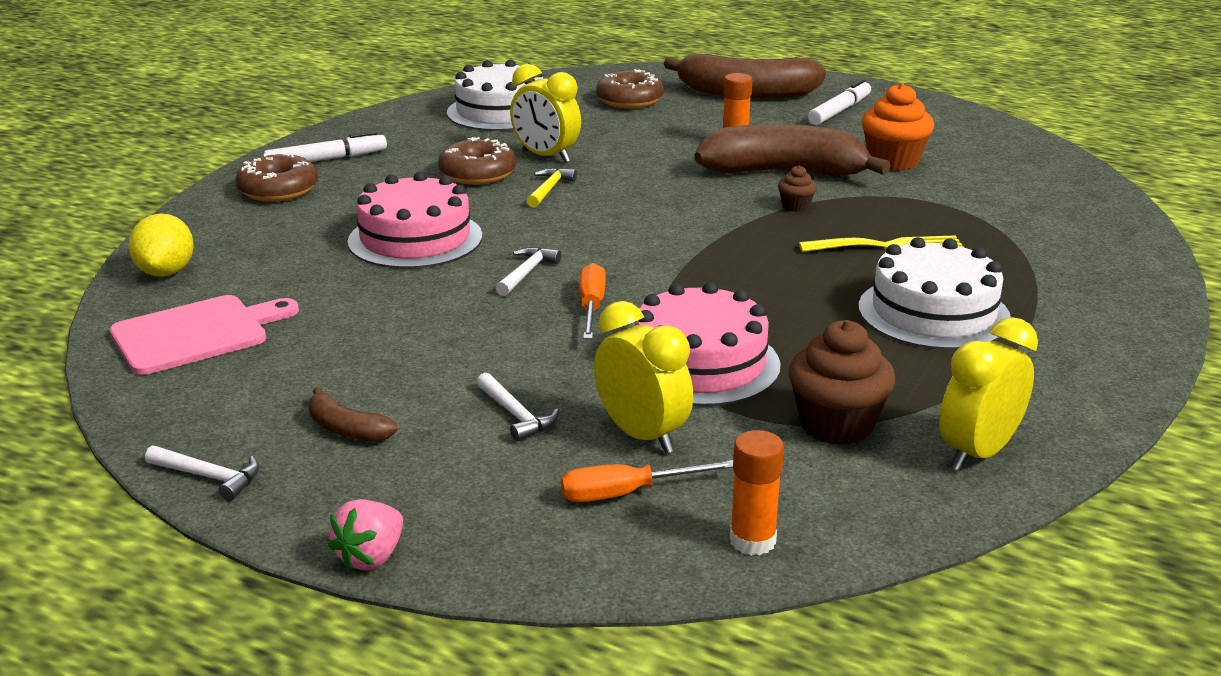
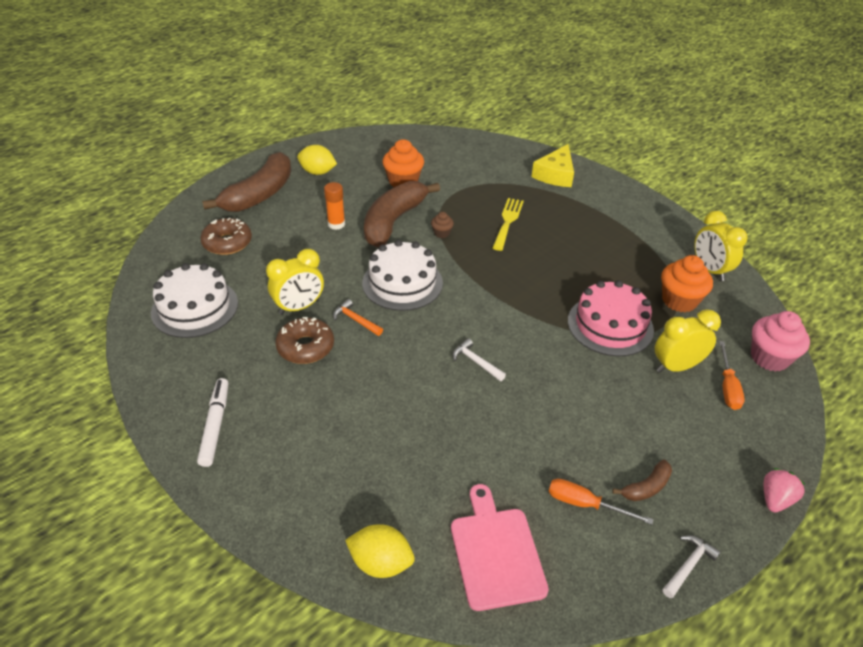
camera: 70 degrees left, 15 degrees up
(278, 190) = (259, 466): brown donut -> none
(371, 557) = (775, 499): pink strawberry -> pink strawberry turned 105 degrees counterclockwise
(415, 239) = (398, 403): pink cake -> none
(516, 415) = (646, 409): white hammer -> none
(549, 189) = (356, 320): yellow hammer -> orange hammer
(591, 307) = (532, 346): orange screwdriver -> orange screwdriver (585, 504)
(752, 541) = (769, 358): orange glue stick -> pink cupcake
(836, 425) = (679, 301): brown cupcake -> orange cupcake
(839, 111) = (318, 172): white marker -> yellow lemon
(933, 313) = (583, 235): white cake -> white cake (402, 283)
(1094, 266) = (555, 174): none -> yellow cheese

